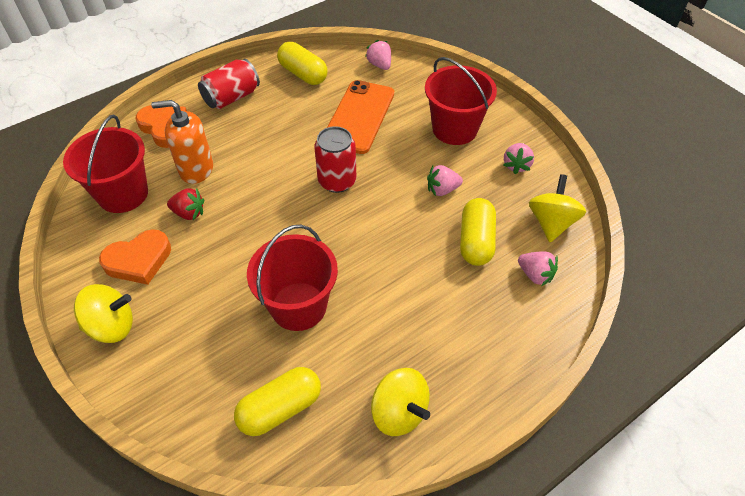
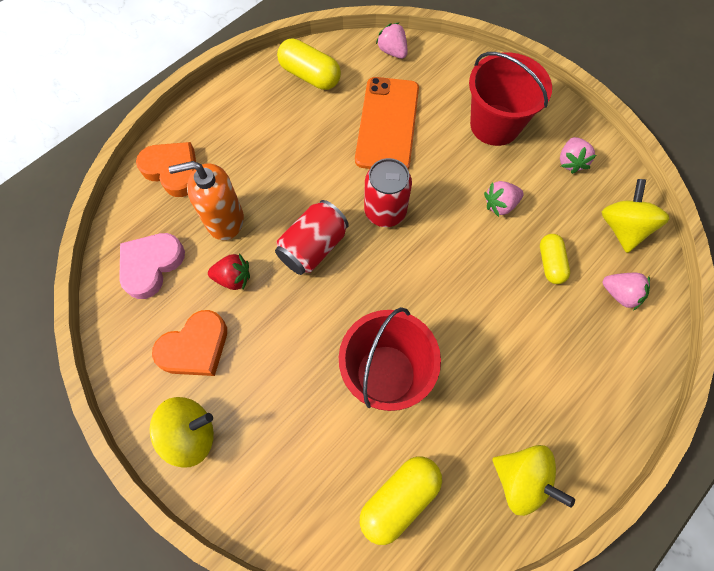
camera: 10 degrees left, 15 degrees up
(123, 194) = (151, 265): red bucket -> pink heart
(232, 97) = (237, 118): red can -> red can (313, 247)
(476, 241) = (550, 263): yellow capsule -> yellow capsule, size x0.65

